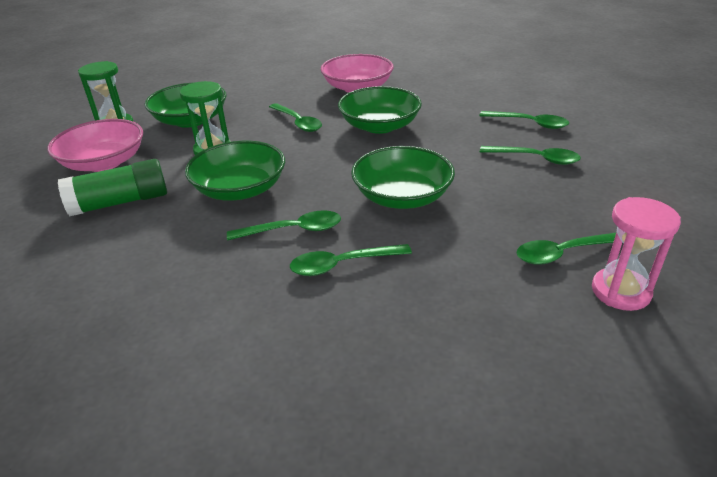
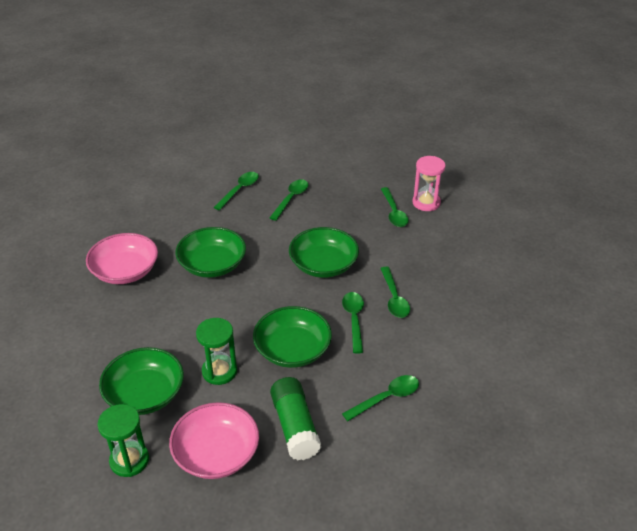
camera: 85 degrees left, 5 degrees up
(298, 122) = (185, 314): green spoon -> green spoon (386, 398)

